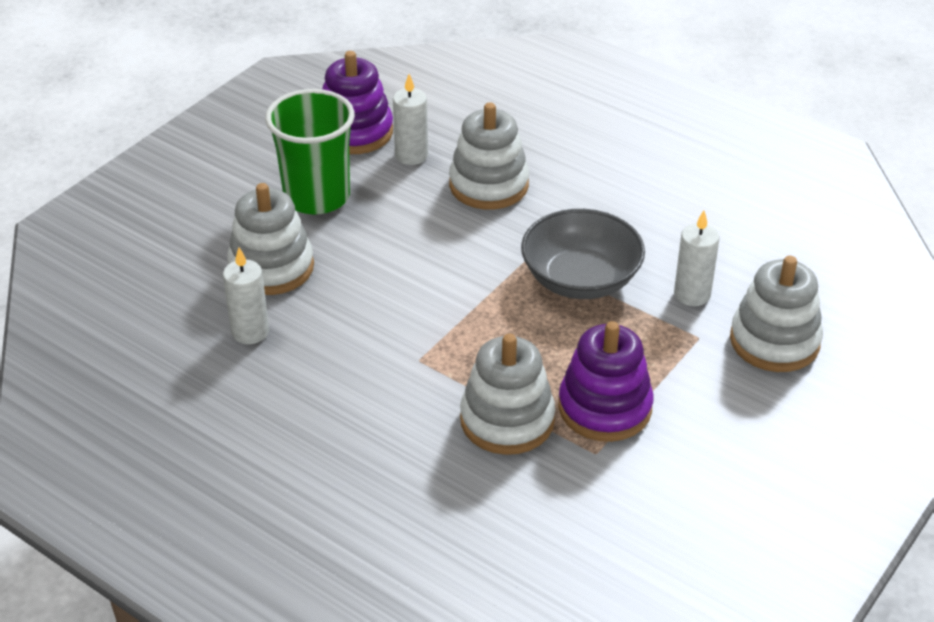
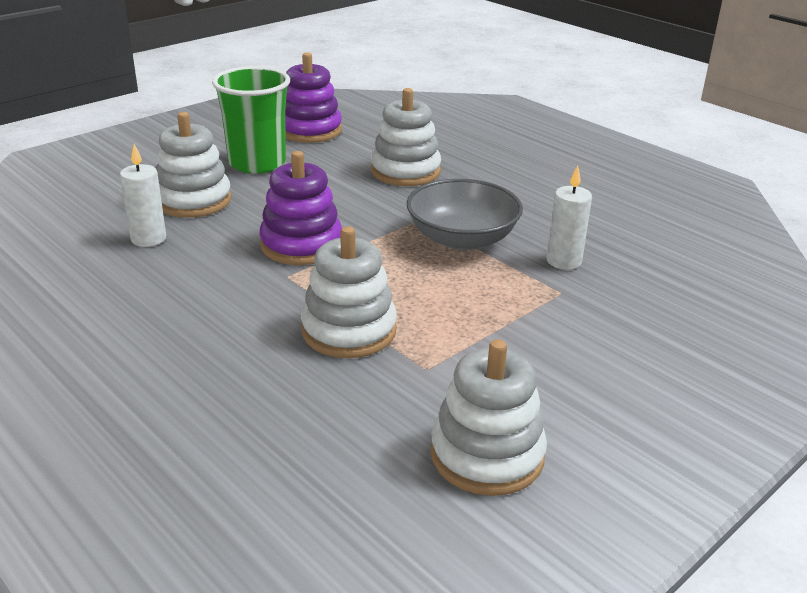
camera: 10 degrees right, 10 degrees down
(411, 155) = (348, 148): white candle -> none
(605, 408) = (449, 333): purple stacking toy -> purple stacking toy (301, 245)
(774, 341) = (636, 304): white stacking toy -> white stacking toy (487, 455)

